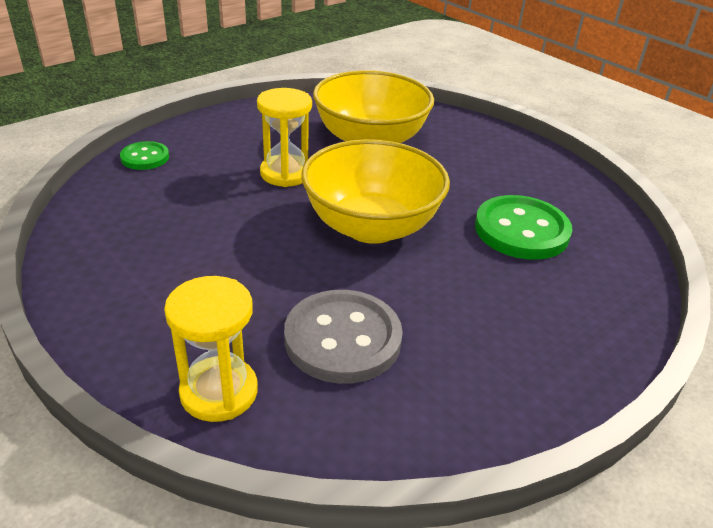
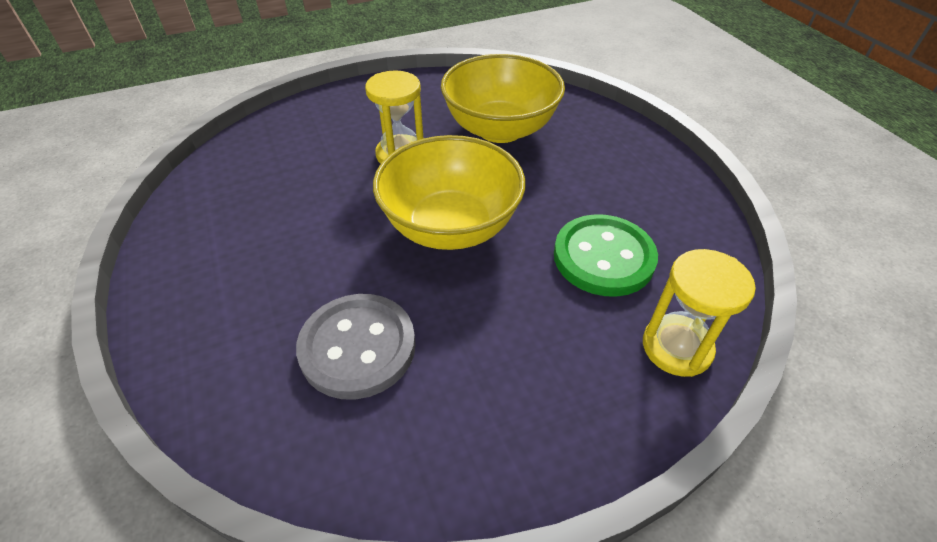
camera: 20 degrees right, 10 degrees up
(145, 157) = (287, 121): green button -> none
(219, 392) = (221, 378): yellow hourglass -> yellow hourglass (676, 347)

